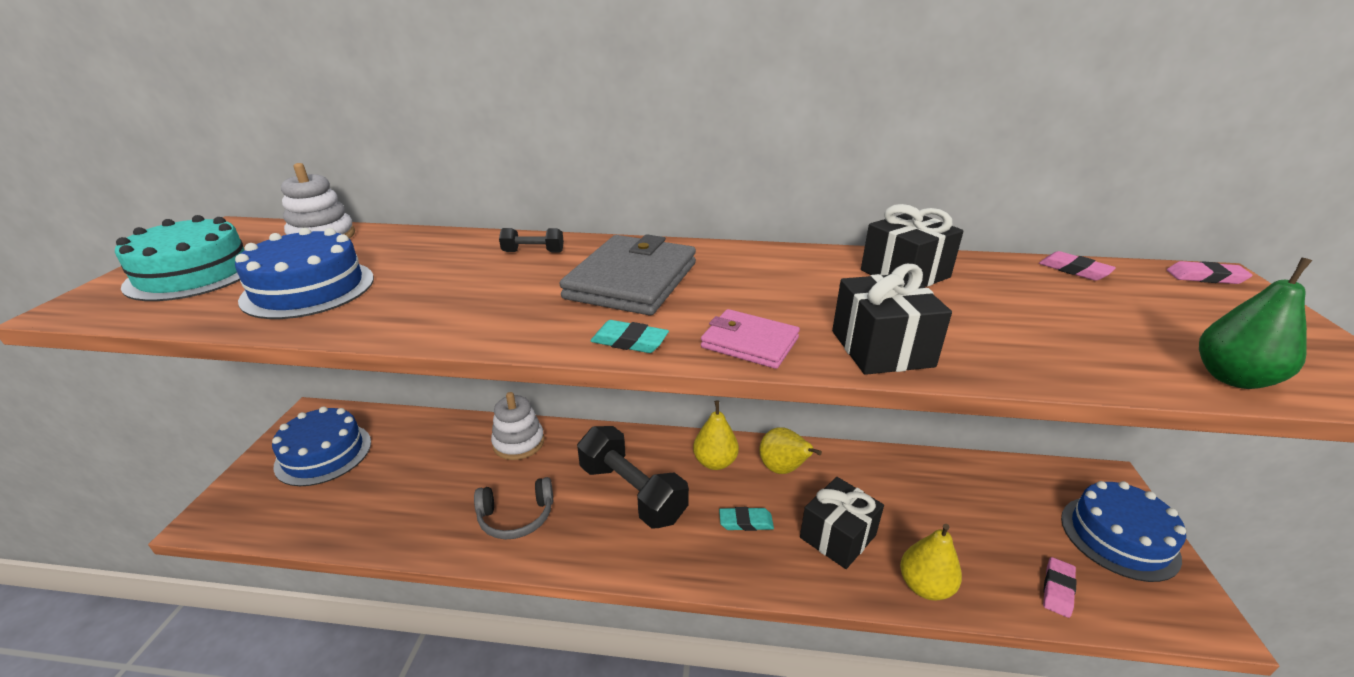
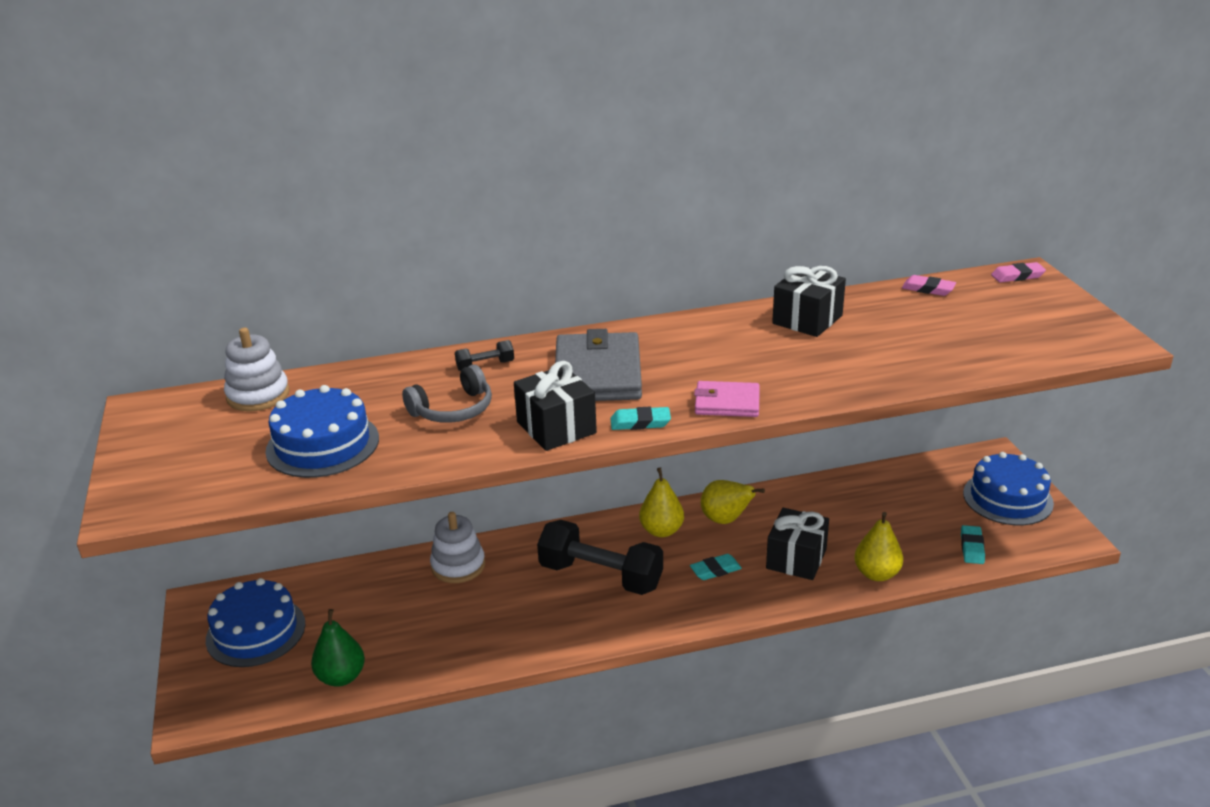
camera: 20 degrees left, 0 degrees up
(194, 273) = (186, 457): turquoise cake -> none
(516, 517) = (507, 625): grey headphones -> grey headphones (453, 410)
(881, 348) = (819, 385): black gift -> black gift (556, 427)
(1058, 589) = (972, 547): pink eraser -> turquoise eraser
(1232, 378) = (1036, 355): green pear -> green pear (341, 677)

